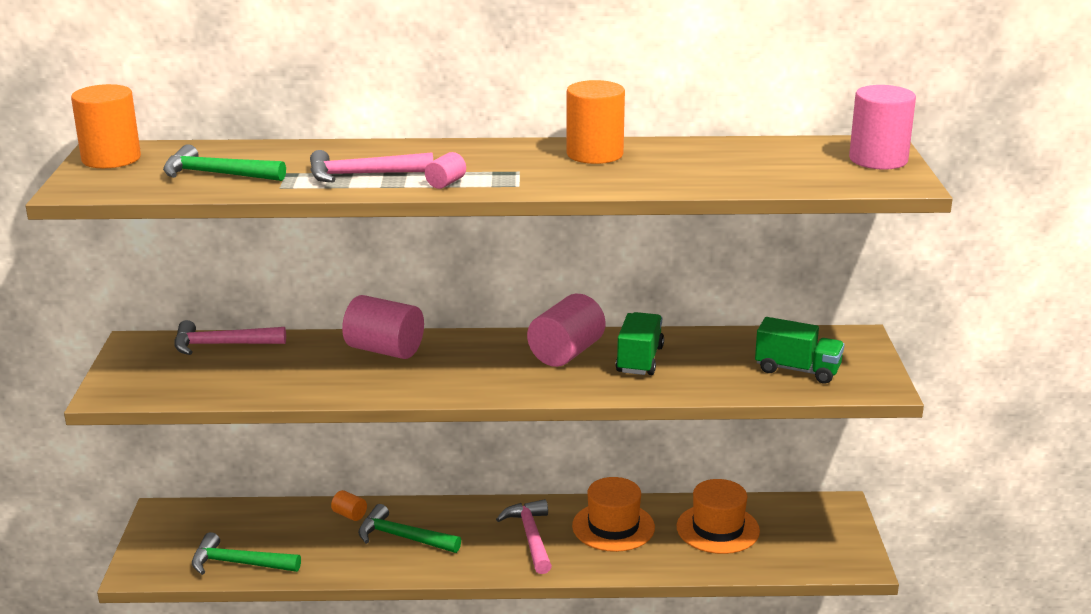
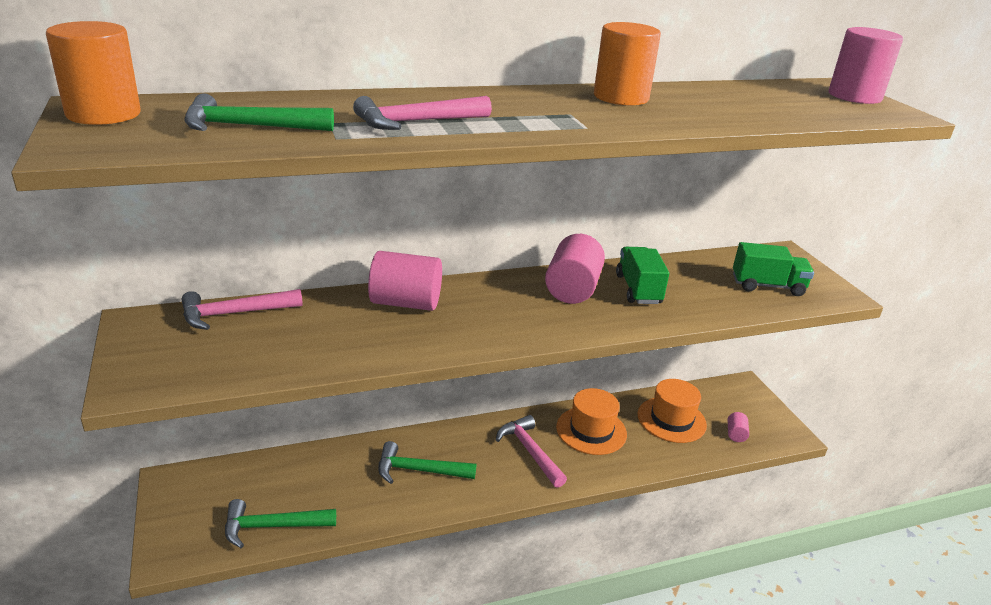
camera: 20 degrees left, 5 degrees up
(349, 515) = (359, 454): orange cylinder -> none
(446, 183) = (512, 127): pink cylinder -> pink cylinder (735, 434)

